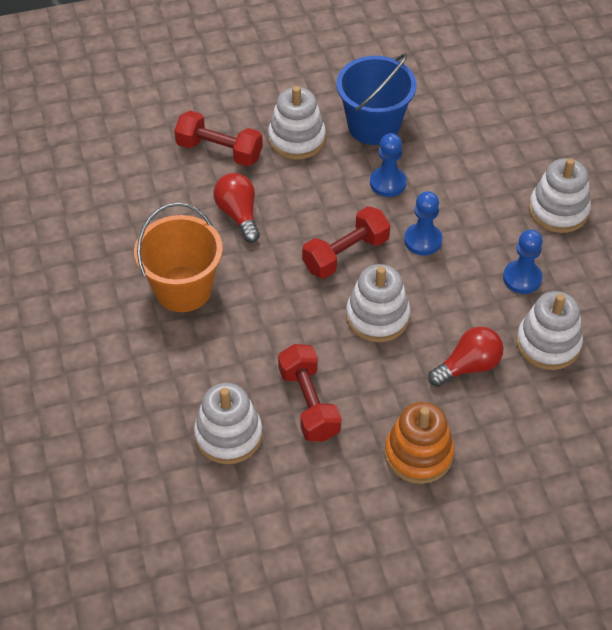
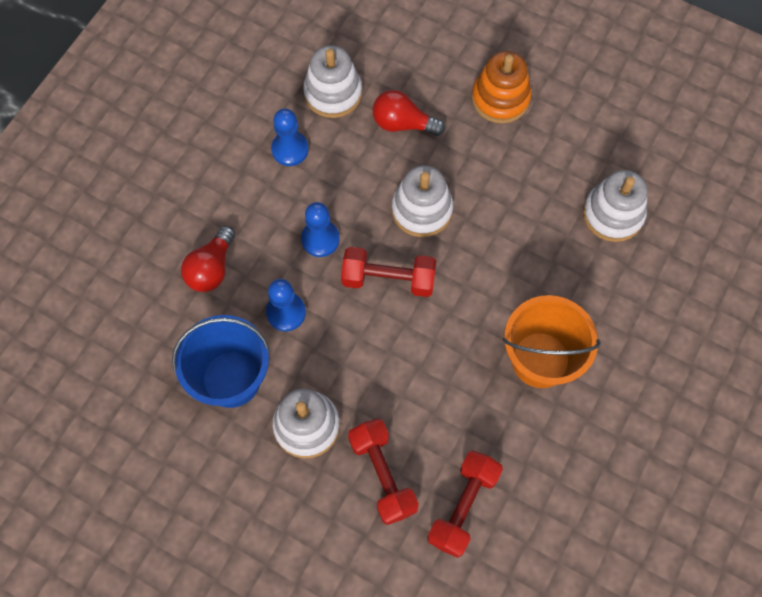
camera: 135 degrees left, 15 degrees up
(238, 214) = (432, 391): red light bulb -> red light bulb (211, 268)
(309, 403) = (536, 190): red dumbbell -> red dumbbell (463, 507)
(558, 210) = (196, 175): white stacking toy -> none

